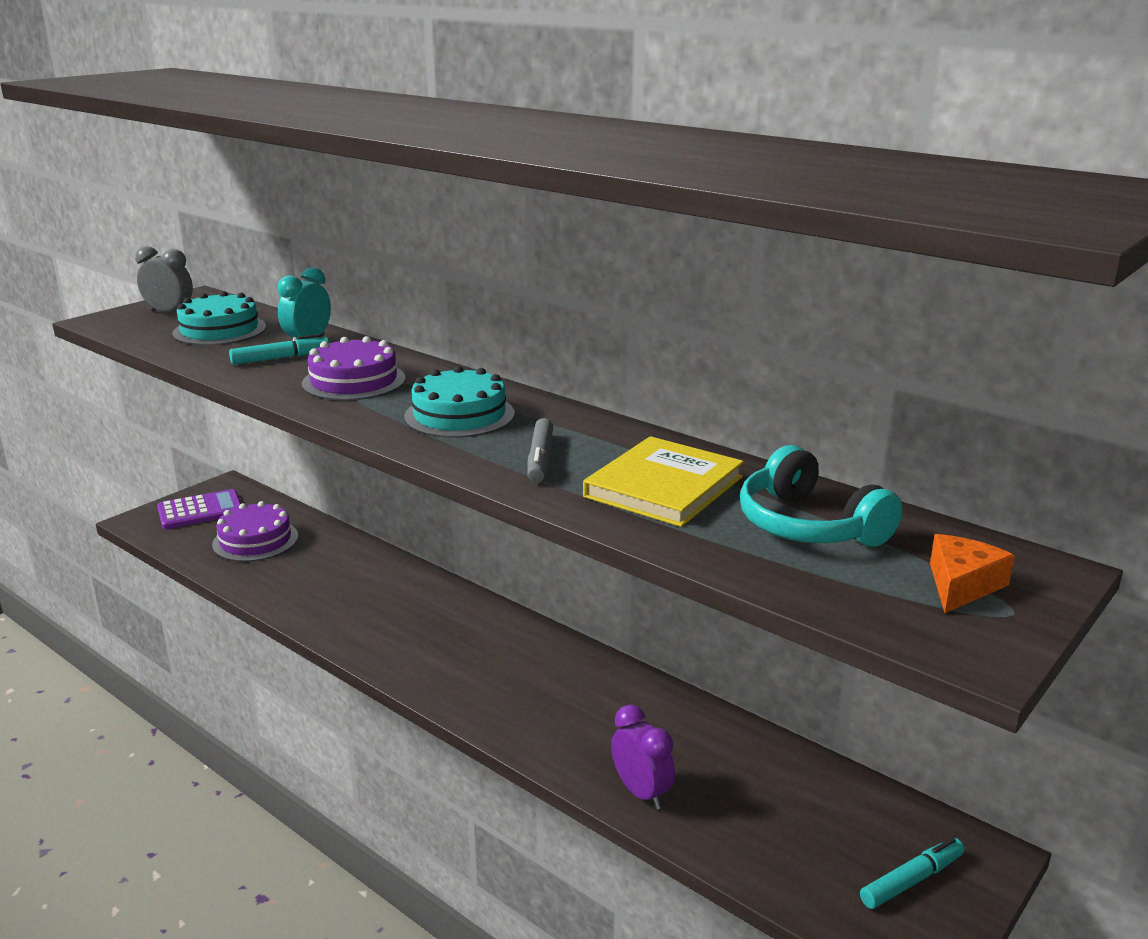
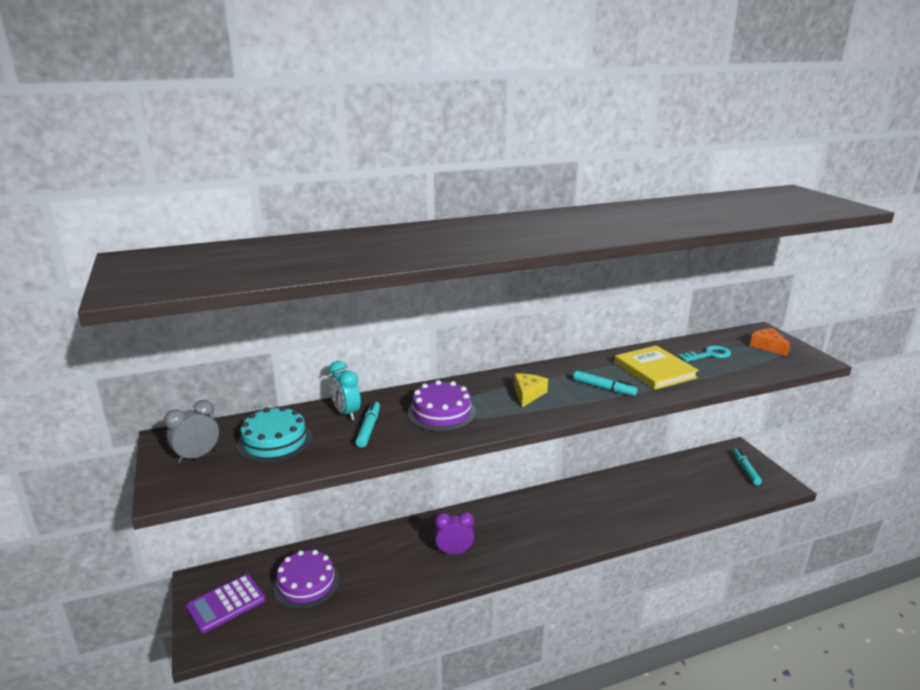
camera: 60 degrees left, 0 degrees up
(200, 511) = (226, 603): purple calculator -> purple calculator turned 135 degrees counterclockwise
(459, 415) = (528, 394): turquoise cake -> yellow cheese
(540, 459) = (604, 388): grey marker -> turquoise marker
(641, 792) = (667, 513): purple clock -> purple clock (454, 552)
(809, 525) = (708, 355): turquoise headphones -> turquoise key

